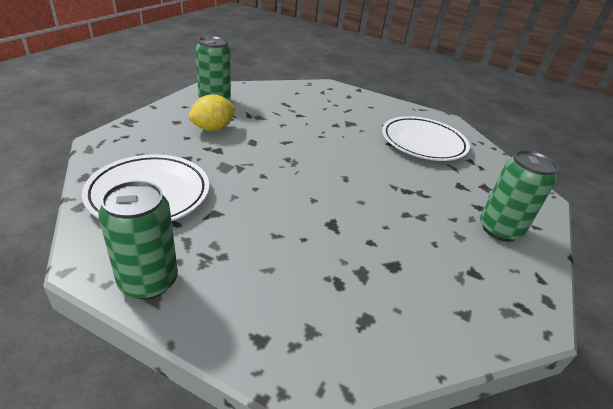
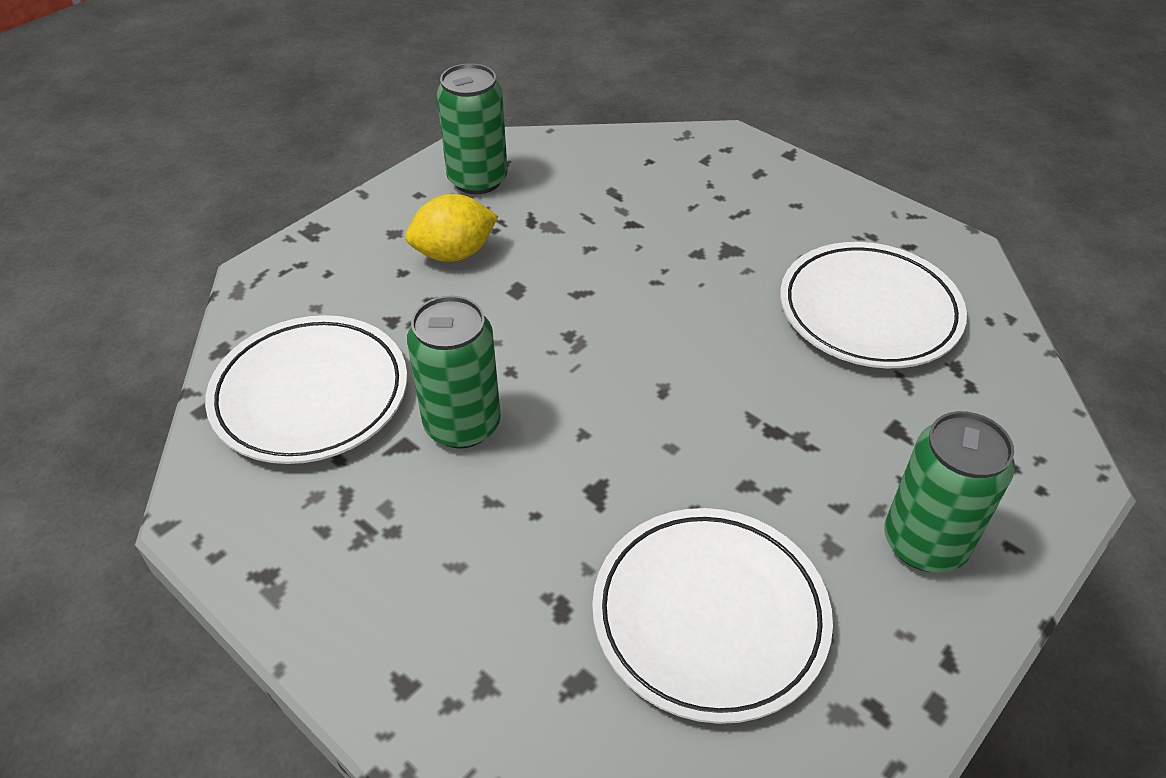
camera: 20 degrees right, 10 degrees up
(148, 281) = (272, 560): green can -> green can (462, 424)
(419, 275) = (709, 617): none -> white plate

